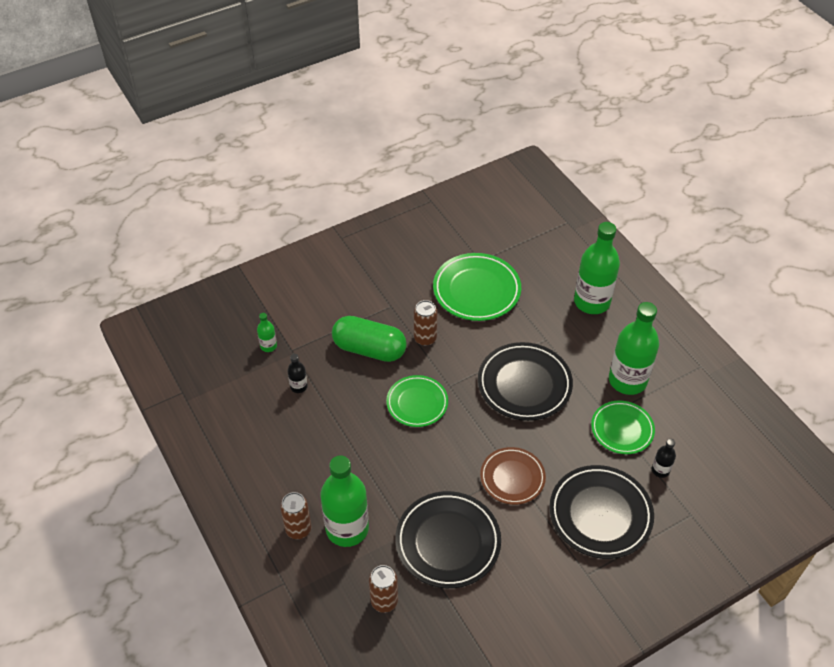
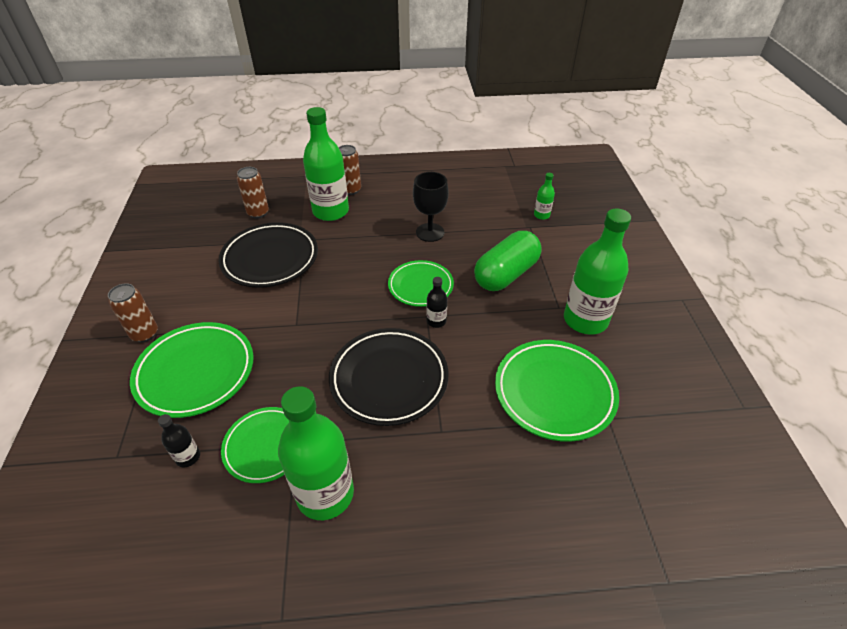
camera: 115 degrees right, 5 degrees down
(298, 386) = (485, 221): black bottle -> black bottle (436, 321)
(339, 424) = (430, 232): none -> black goblet
(425, 338) = (499, 319): brown can -> brown can (145, 334)
(512, 478) = (290, 322): brown plate -> none
(592, 302) = (479, 524): green bottle -> green bottle (585, 320)
(600, 514) = (195, 372): black plate -> green plate

